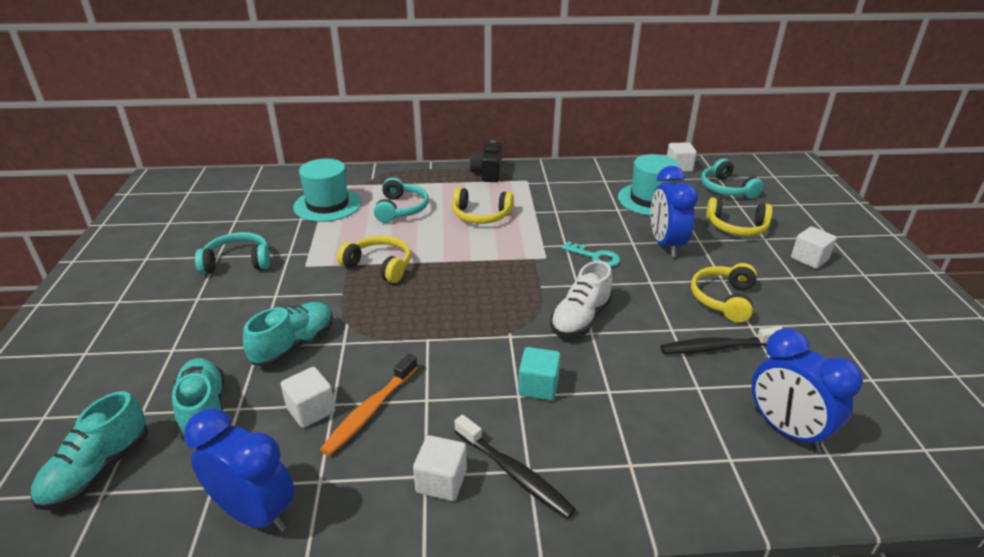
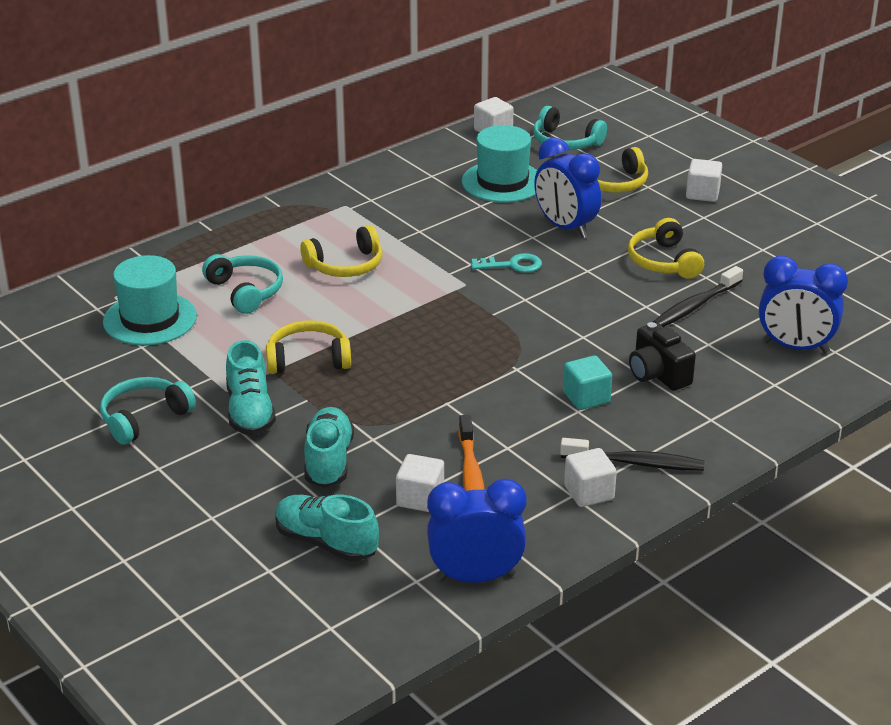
camera: 35 degrees left, 0 degrees up
(98, 470) = (301, 619): turquoise shoe -> turquoise shoe (250, 412)
(487, 173) = (289, 212): black camera -> black camera (658, 374)
(580, 319) = (561, 328): white shoe -> none

